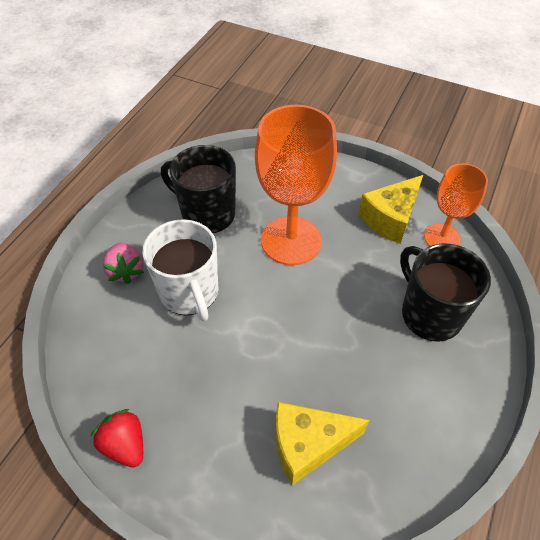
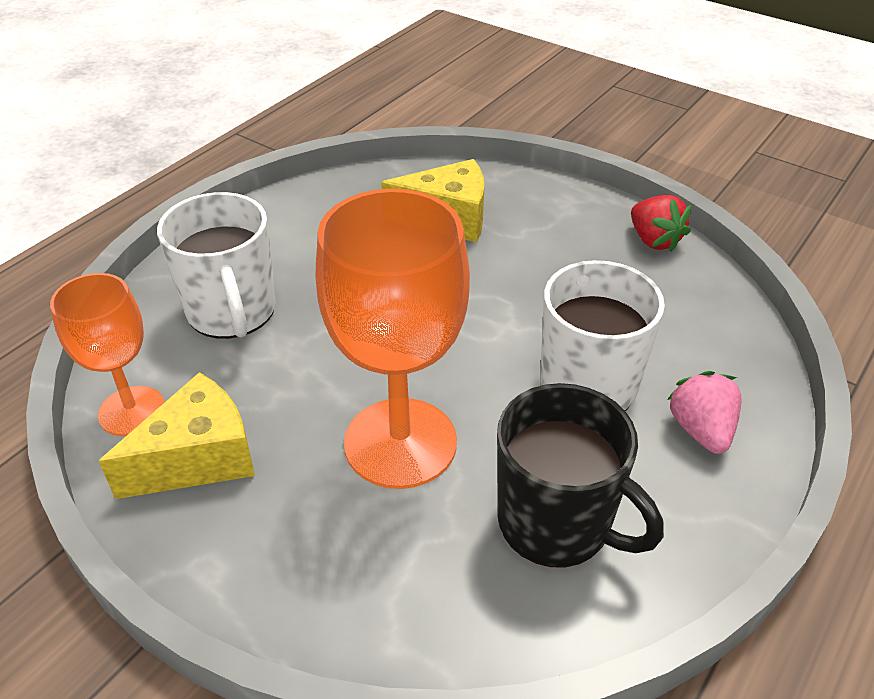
camera: 170 degrees left, 10 degrees down
(430, 313) = (232, 311): black mug -> white mug

